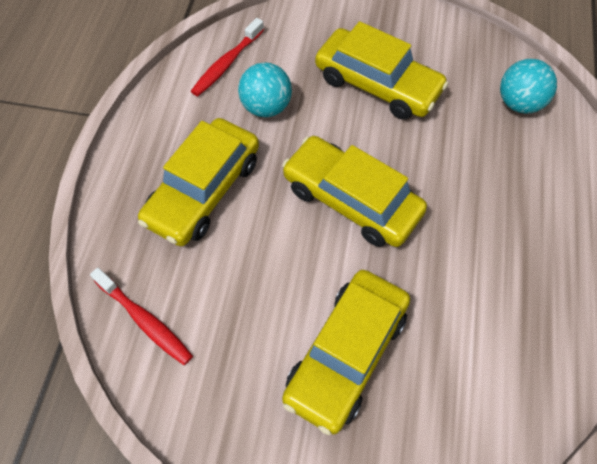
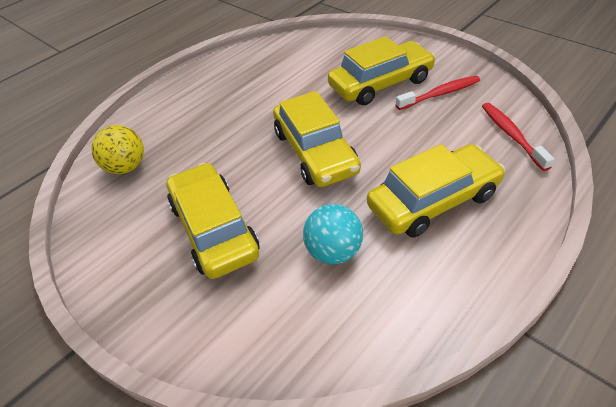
camera: 145 degrees left, 15 degrees down
(226, 64) = (346, 323): red toothbrush -> red toothbrush (440, 94)
(519, 103) = (126, 167): turquoise ball -> yellow ball

